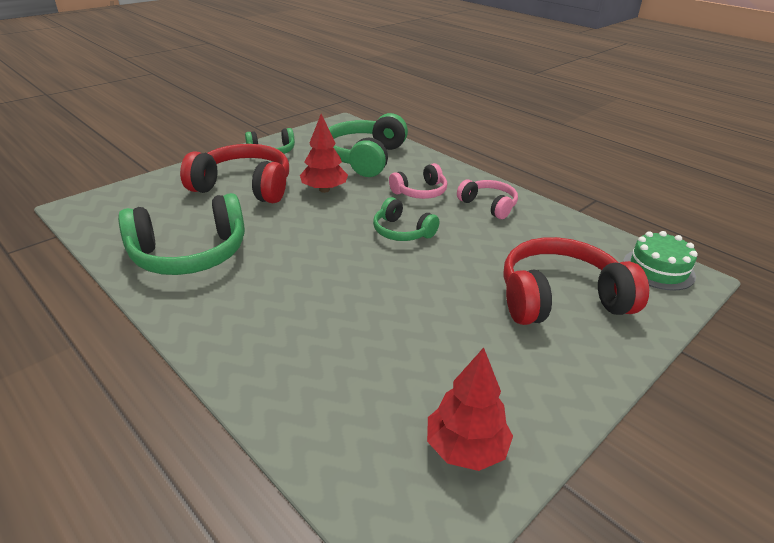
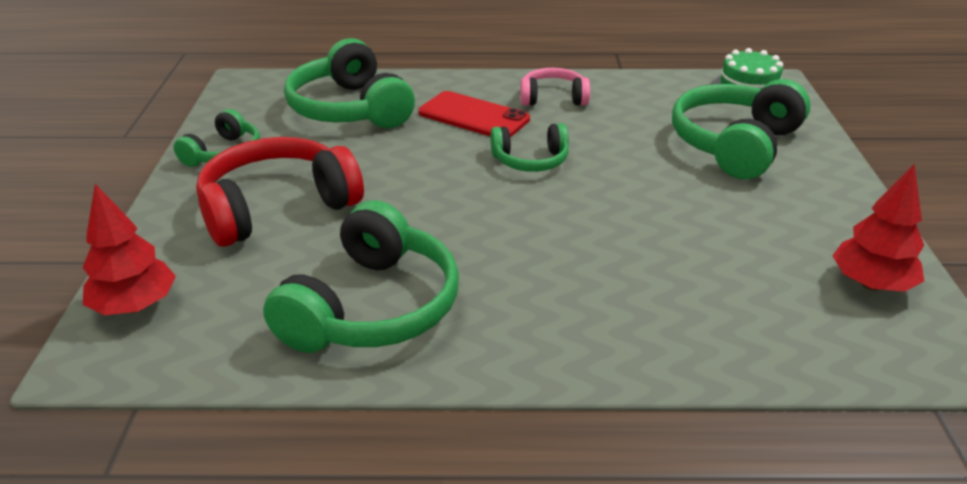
camera: 45 degrees left, 0 degrees up
(324, 190) = (376, 162): red tree -> red tree (135, 306)
(420, 192) = (473, 116): pink headphones -> red phone
(560, 298) = (734, 144): red headphones -> green headphones

